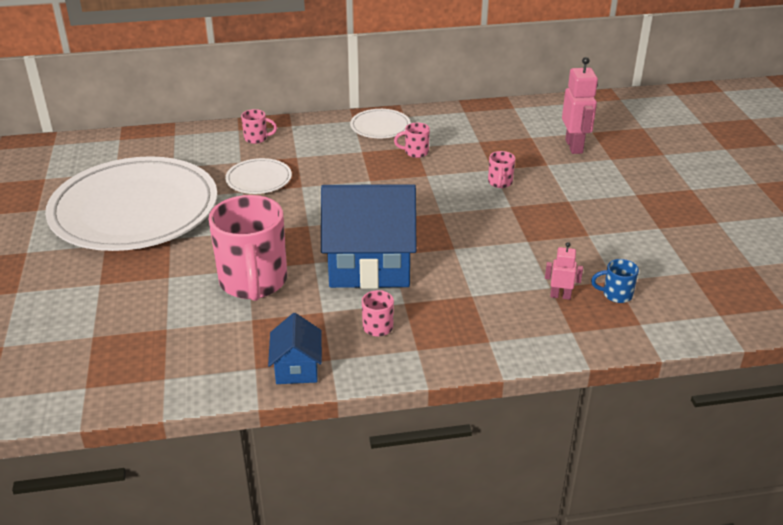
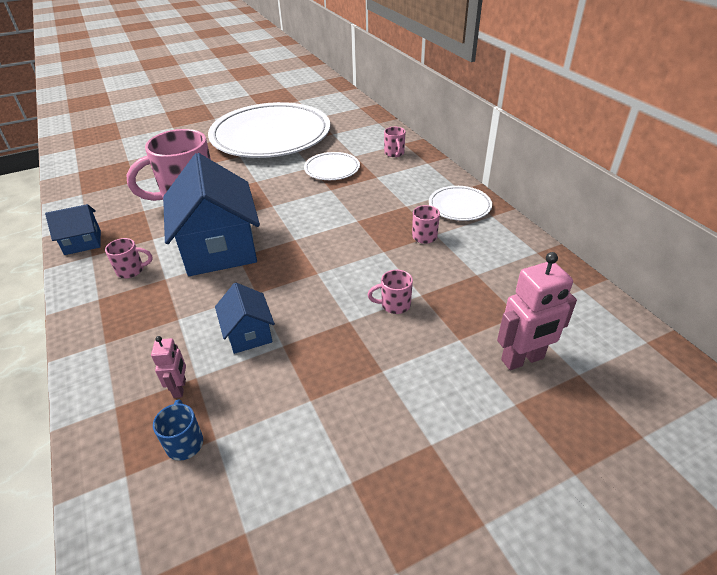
camera: 75 degrees right, 5 degrees up
(507, 256) = (248, 333): none -> blue house

